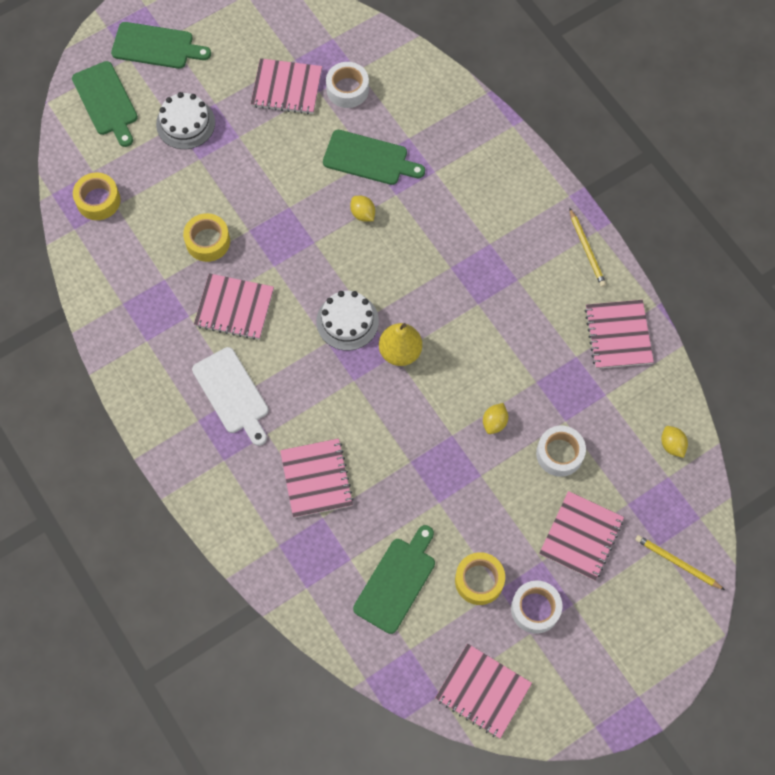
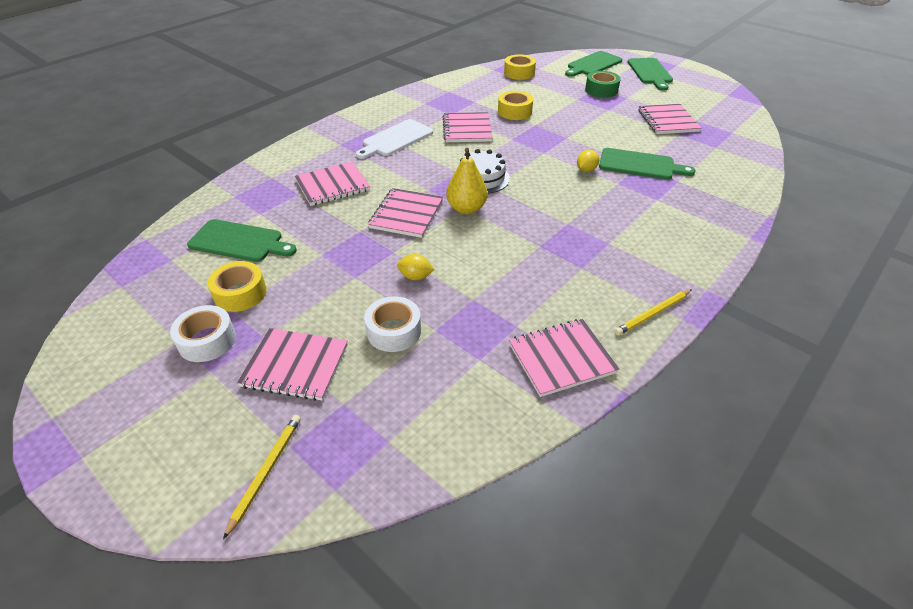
camera: 75 degrees right, 25 degrees down
(185, 123) = (601, 90): white cake -> green tape
(347, 89) = (694, 145): white tape -> none
(369, 159) = (640, 165): green cutting board -> green cutting board turned 75 degrees counterclockwise
(482, 691) = (117, 315): pink notebook -> pink notebook (406, 214)
(672, 445) = (434, 438): yellow lemon -> none

